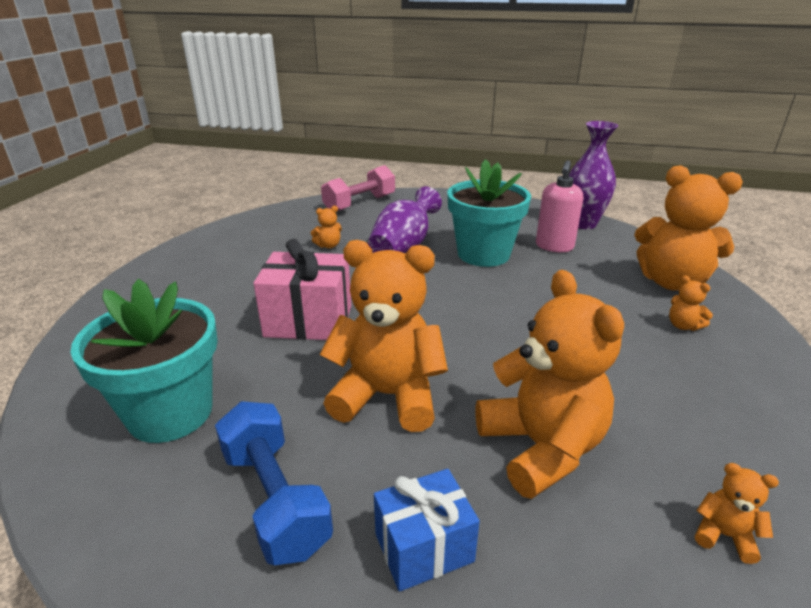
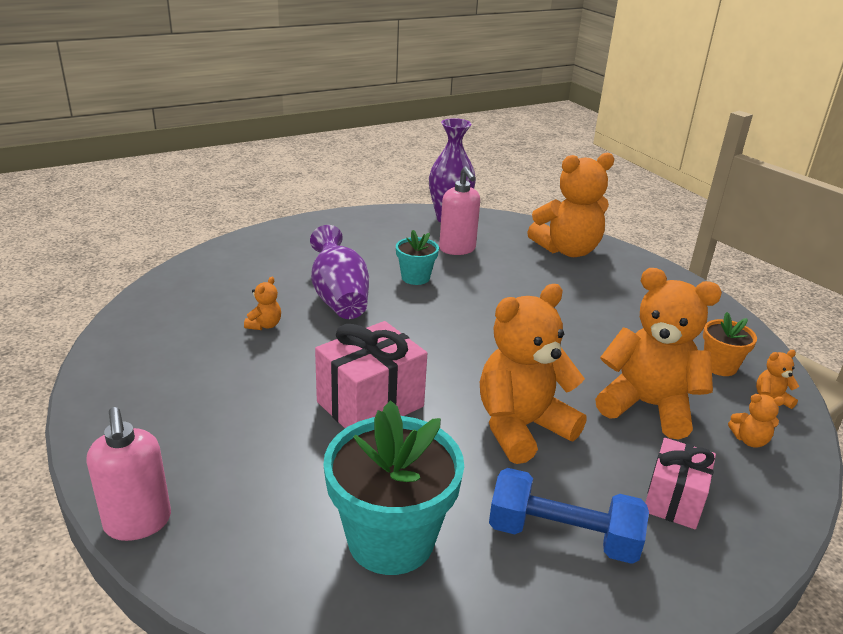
camera: 45 degrees left, 0 degrees up
(89, 319) = (138, 523): none -> pink soap dispenser
(359, 203) = (218, 266): pink dumbbell -> none
(424, 547) = (673, 500): blue gift -> pink gift
(483, 254) = (415, 277): turquoise flower pot -> turquoise flower pot, size x0.52
(683, 326) = (613, 282): orange teddy bear -> orange teddy bear (749, 440)
(702, 460) = (719, 366): none -> orange flower pot

